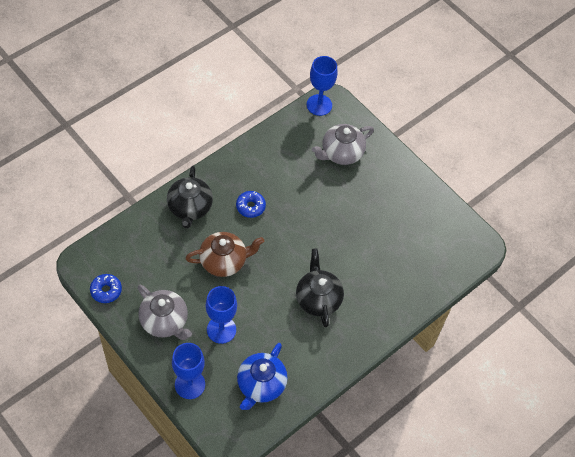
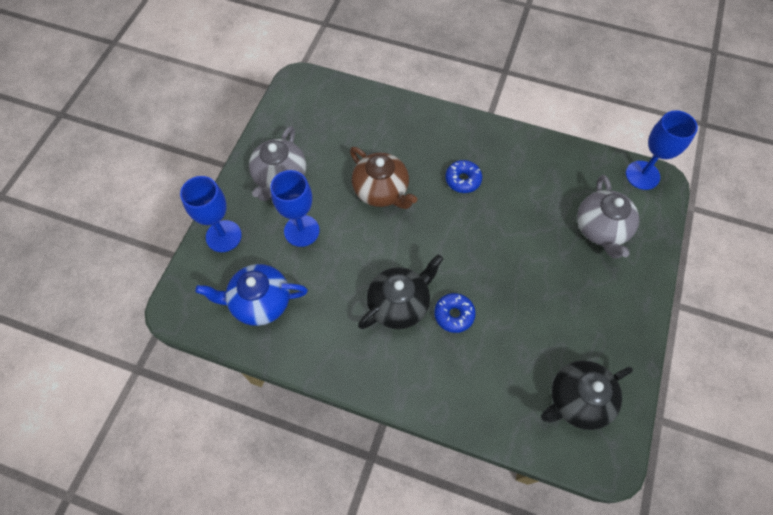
camera: 65 degrees right, 5 degrees up
(106, 290) = (283, 114): blue donut -> blue donut (454, 315)
(190, 208) = (420, 130): black teapot -> black teapot (577, 400)
(341, 153) = (601, 229): grey teapot -> grey teapot turned 120 degrees counterclockwise

